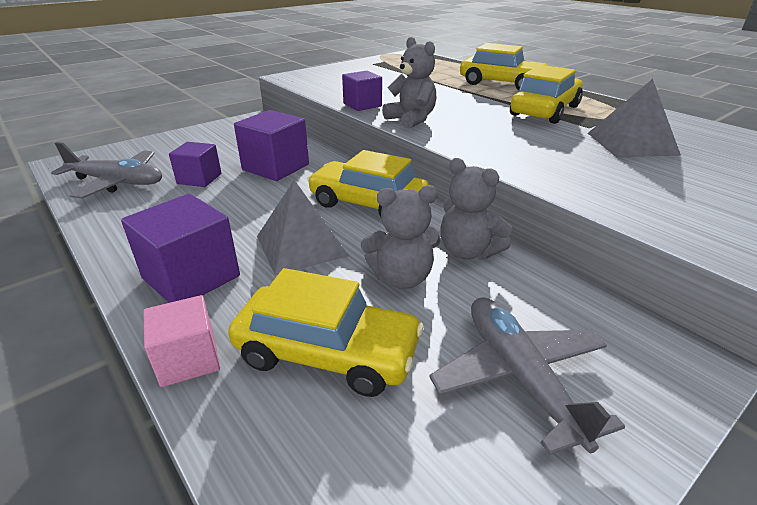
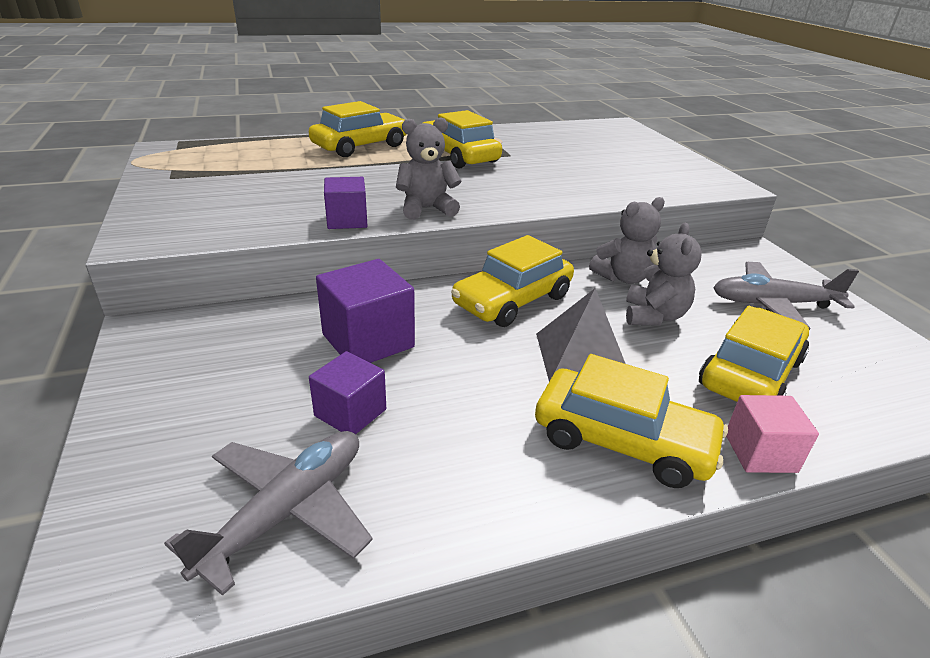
camera: 70 degrees left, 0 degrees up
(191, 277) = (622, 441): purple cube -> yellow car
(631, 143) = (555, 155): grey pyramid -> none

